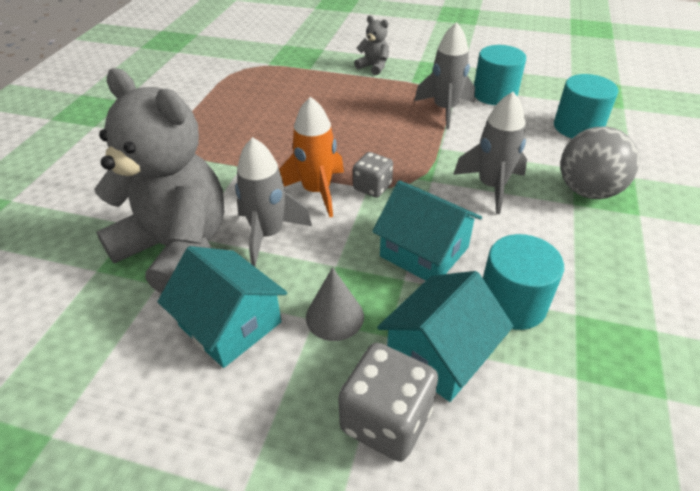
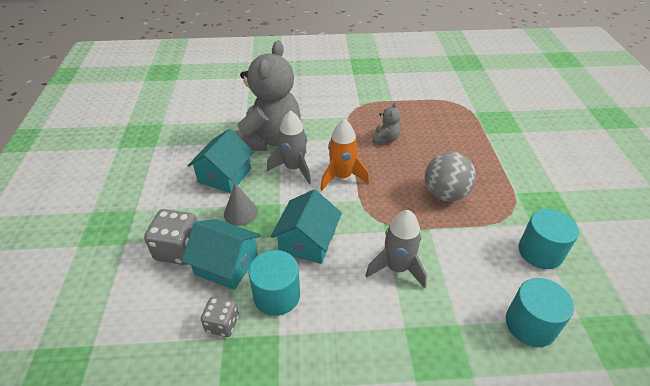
camera: 70 degrees right, 0 degrees up
(372, 187) = (360, 201): grey dice -> grey dice (222, 324)
(373, 67) = (519, 165): grey teddy bear -> grey teddy bear (385, 139)
(445, 110) = (487, 222): grey rocket -> none
(588, 191) = (428, 337): grey ball -> grey ball (445, 194)

